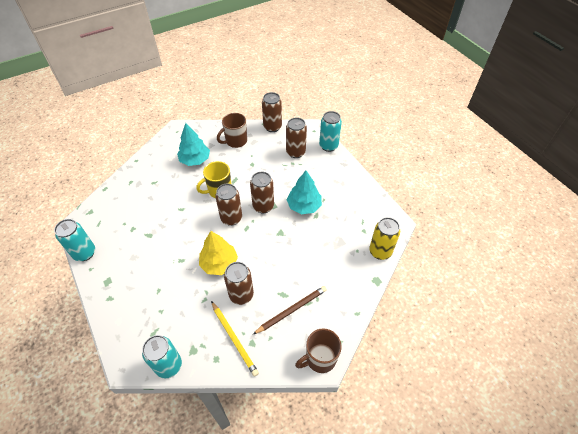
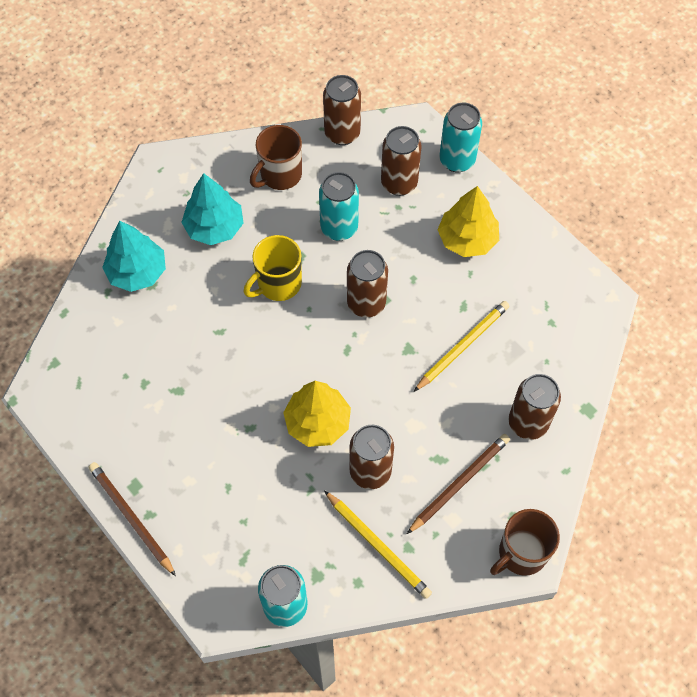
camera: 10 degrees left, 10 degrees up
(84, 253) = (75, 442): turquoise can -> turquoise can (339, 228)
(99, 298) = (131, 518): none -> brown pencil
(231, 218) = (315, 335): brown can -> brown can (528, 423)
(304, 206) = (438, 291): turquoise tree -> turquoise tree (137, 272)
(311, 235) = (462, 346): none -> yellow pencil
(325, 183) = (467, 239): none -> yellow tree
(380, 251) = (585, 357): yellow can -> none

